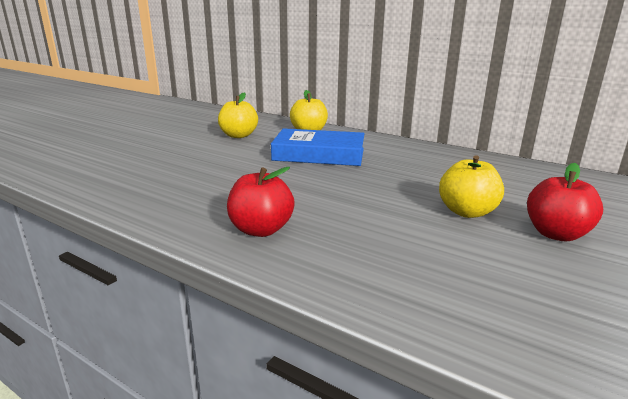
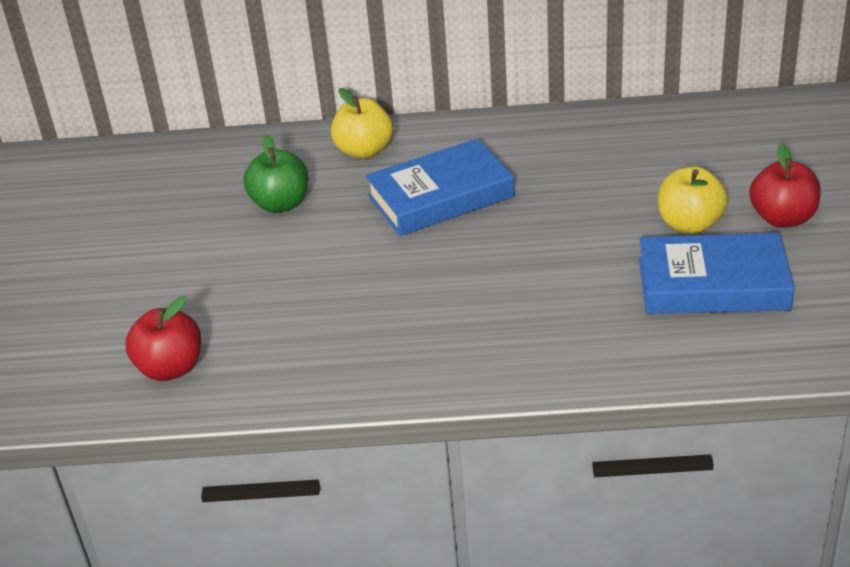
camera: 30 degrees left, 15 degrees up
(238, 135) = (280, 204): yellow apple -> green apple
(261, 230) = (536, 345): red apple -> red apple (170, 368)
(445, 249) = (713, 284): none -> blue book

